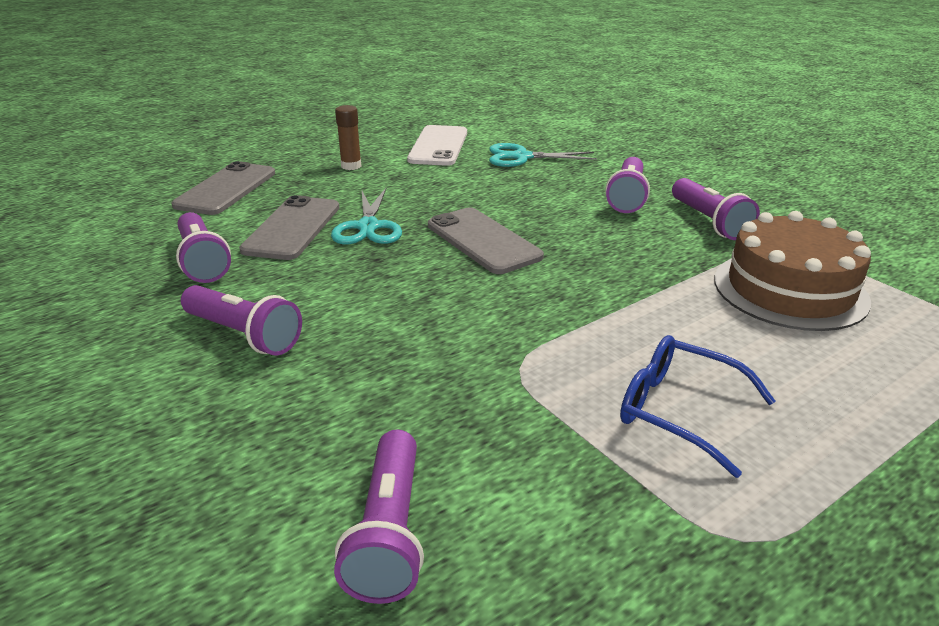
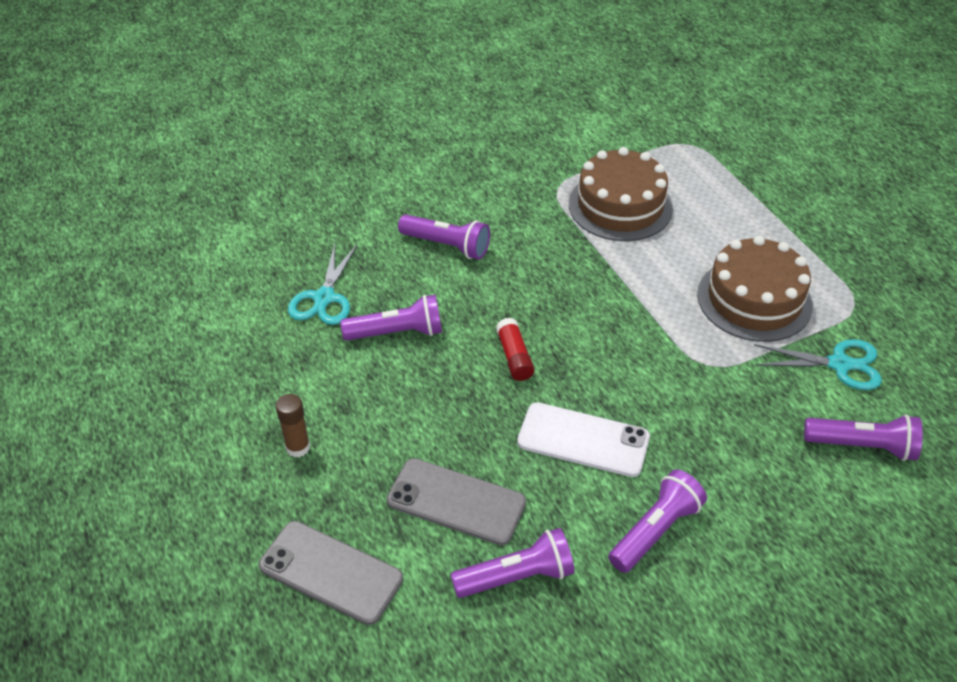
camera: 80 degrees left, 15 degrees up
(368, 227) = (467, 438): turquoise scissors -> turquoise scissors (839, 364)
(438, 146) = (264, 362): white phone -> white phone (583, 440)
(483, 241) = (514, 357): grey phone -> red glue stick
(678, 411) = (754, 299): blue glasses -> brown cake
(709, 222) = (508, 211): purple flashlight -> purple flashlight (397, 332)

